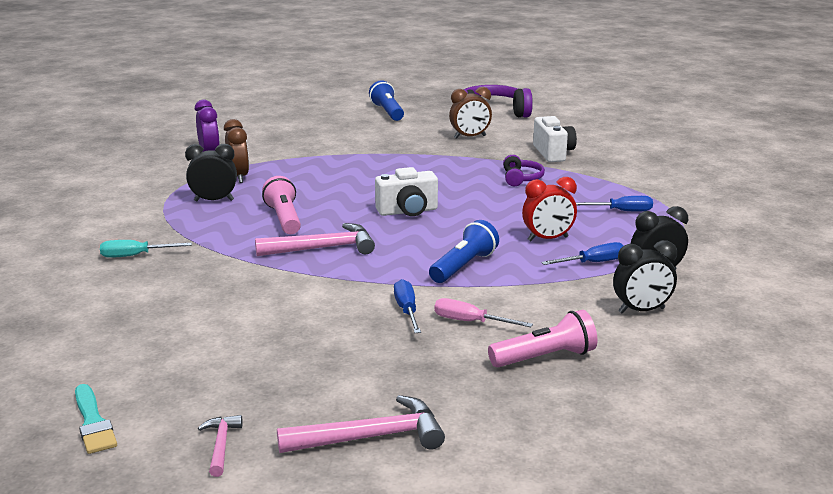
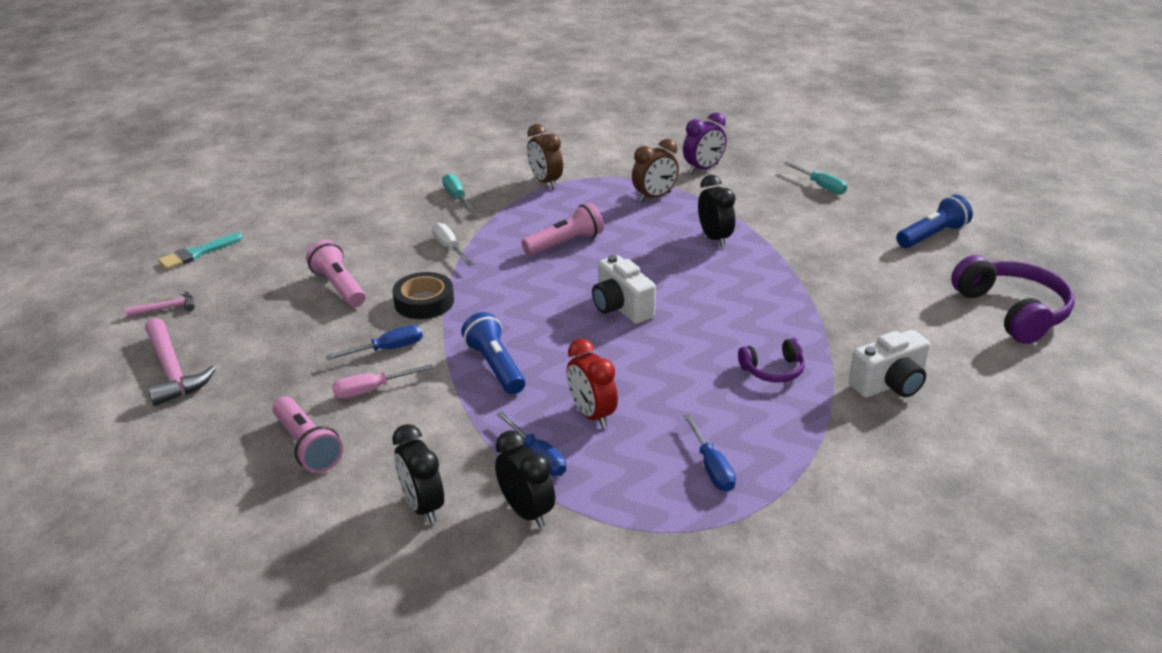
camera: 75 degrees right, 10 degrees up
(214, 200) = (589, 200): black clock -> black clock (714, 238)
(241, 268) = (449, 248): none -> white screwdriver
(267, 329) = (339, 287): none -> pink flashlight
(285, 126) = (821, 186): none -> turquoise screwdriver
(322, 248) = (506, 278): pink hammer -> none
(335, 288) = (424, 302): none -> black tape
(463, 266) = (495, 366): blue flashlight -> blue flashlight turned 135 degrees counterclockwise
(470, 137) = (894, 309): brown clock -> brown clock (545, 182)
(470, 322) = (372, 390): pink screwdriver -> pink screwdriver turned 120 degrees counterclockwise

